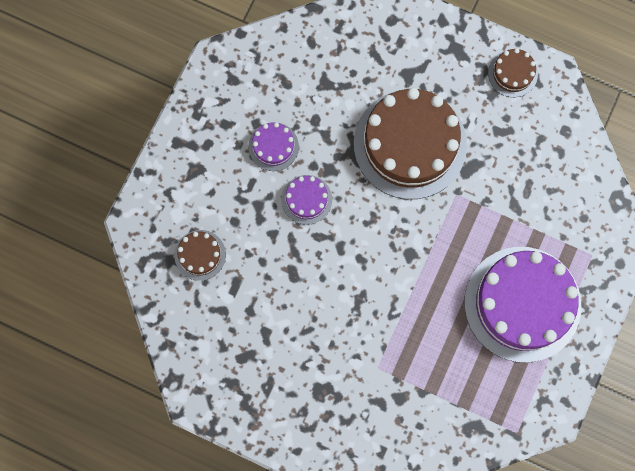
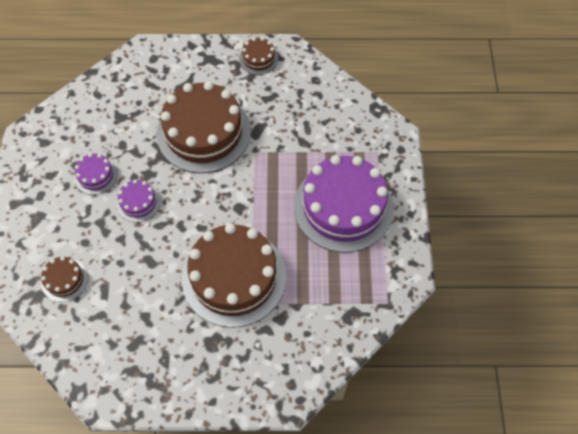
camera: 25 degrees left, 15 degrees down
(372, 331) = (234, 277): none -> brown cake

